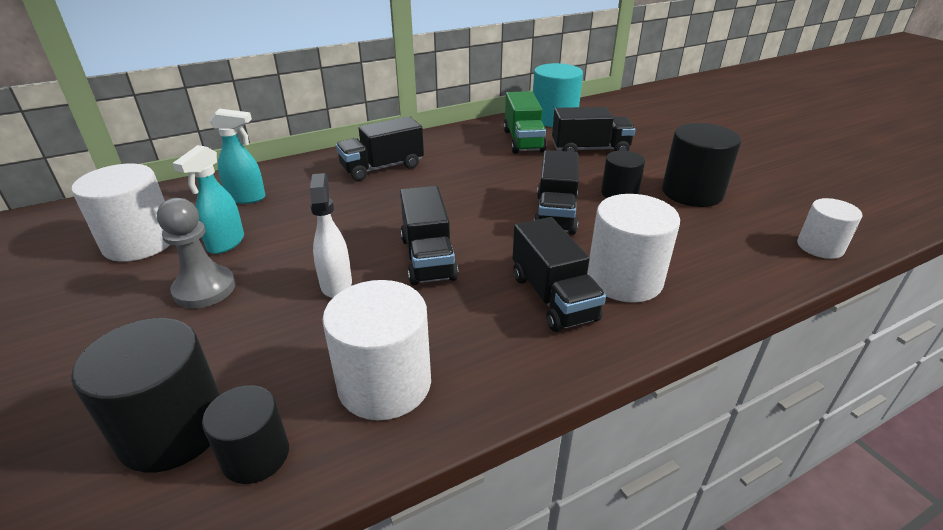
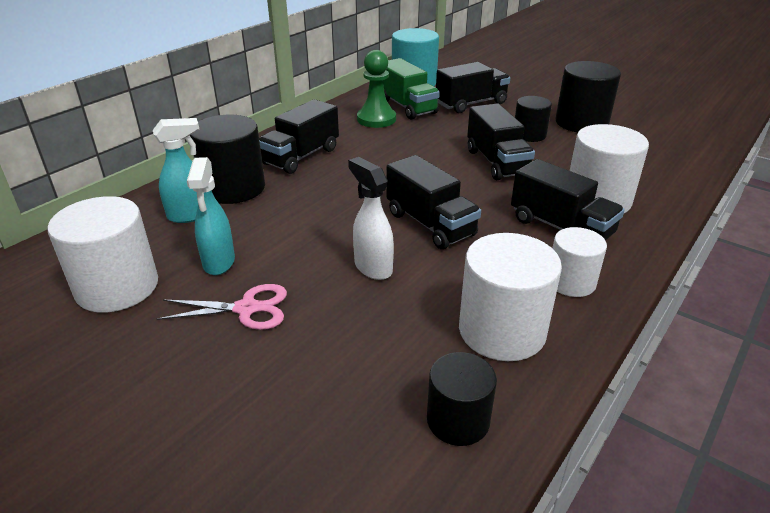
camera: 25 degrees left, 0 degrees up
(173, 429) = (360, 430): black cylinder -> black cylinder (233, 188)
(204, 289) = (247, 308): grey pawn -> pink scissors
(482, 147) = (376, 119): none -> green pawn
(820, 247) = (699, 143): white cylinder -> white cylinder (571, 282)

